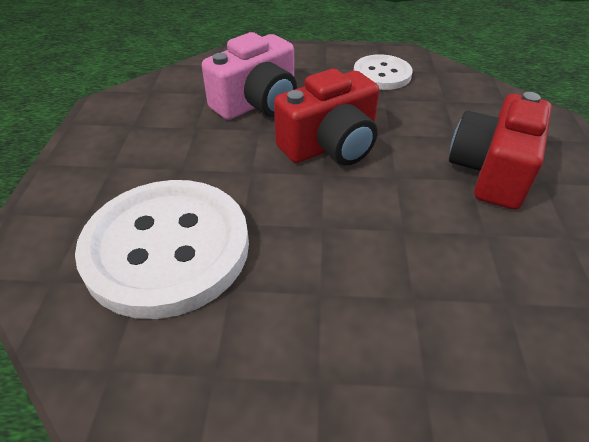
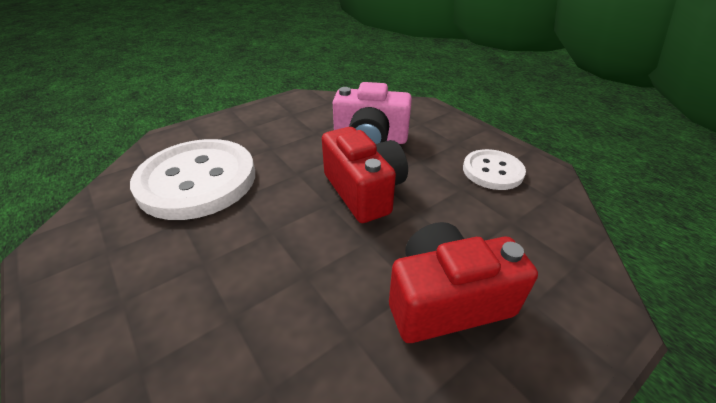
camera: 50 degrees right, 5 degrees down
(330, 145) = (364, 191): red camera -> red camera turned 135 degrees counterclockwise

